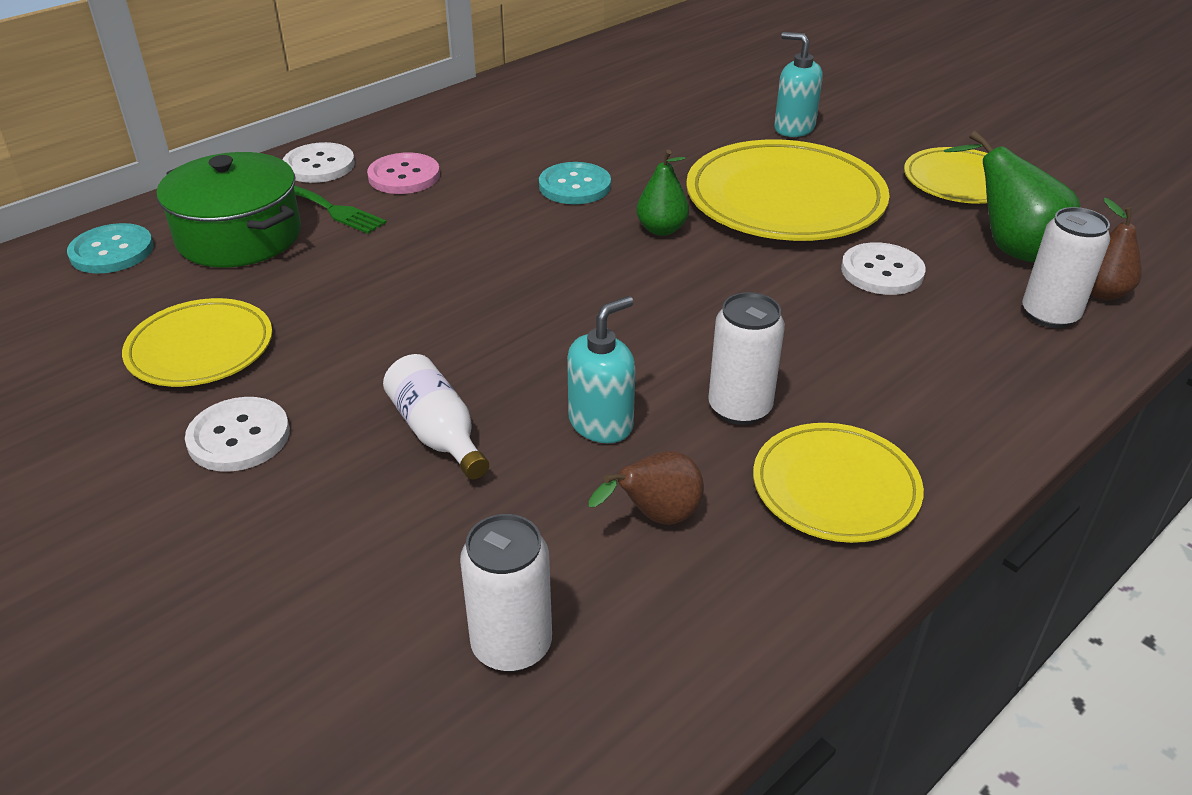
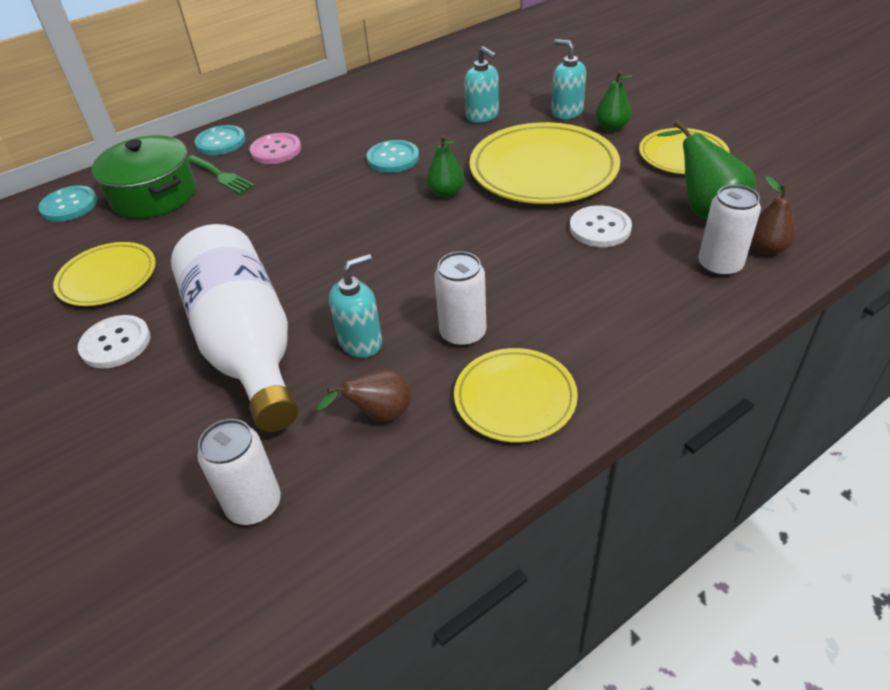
camera: 10 degrees right, 5 degrees up
(319, 165) = (221, 142): white button -> turquoise button
(437, 433) = (246, 345): white bottle -> white bottle, size x2.16
(682, 132) = (482, 116): none -> turquoise soap dispenser
(858, 147) = (611, 127): none -> green pear

